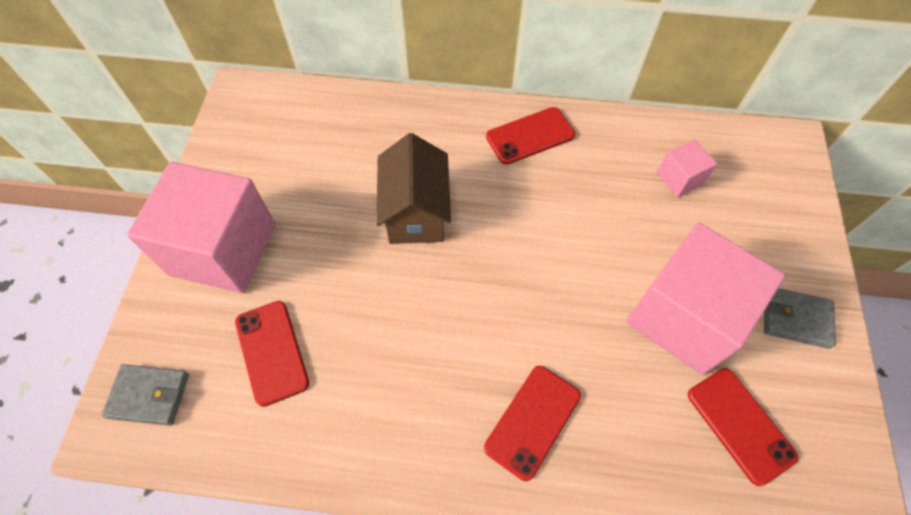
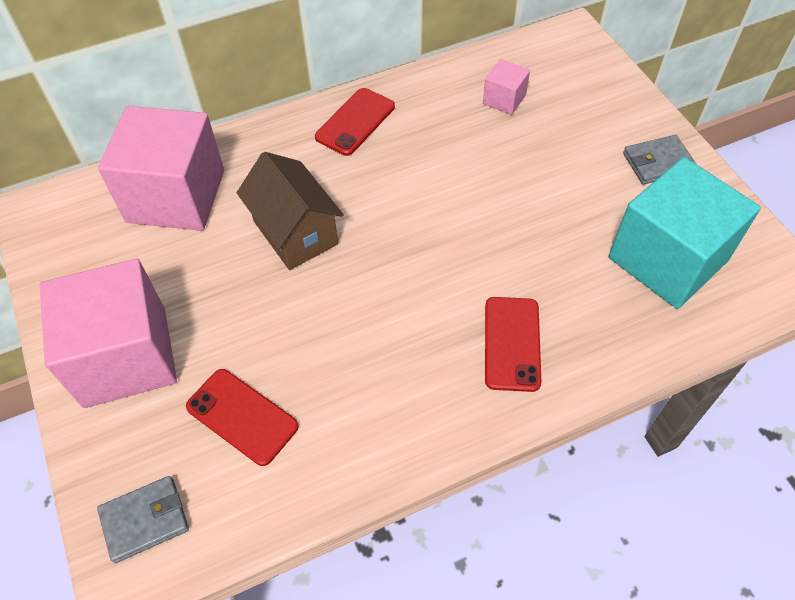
camera: 30 degrees left, 5 degrees down
(684, 317) = (576, 203): pink cube -> pink cube (176, 196)
(740, 425) = (667, 259): red phone -> turquoise cube

